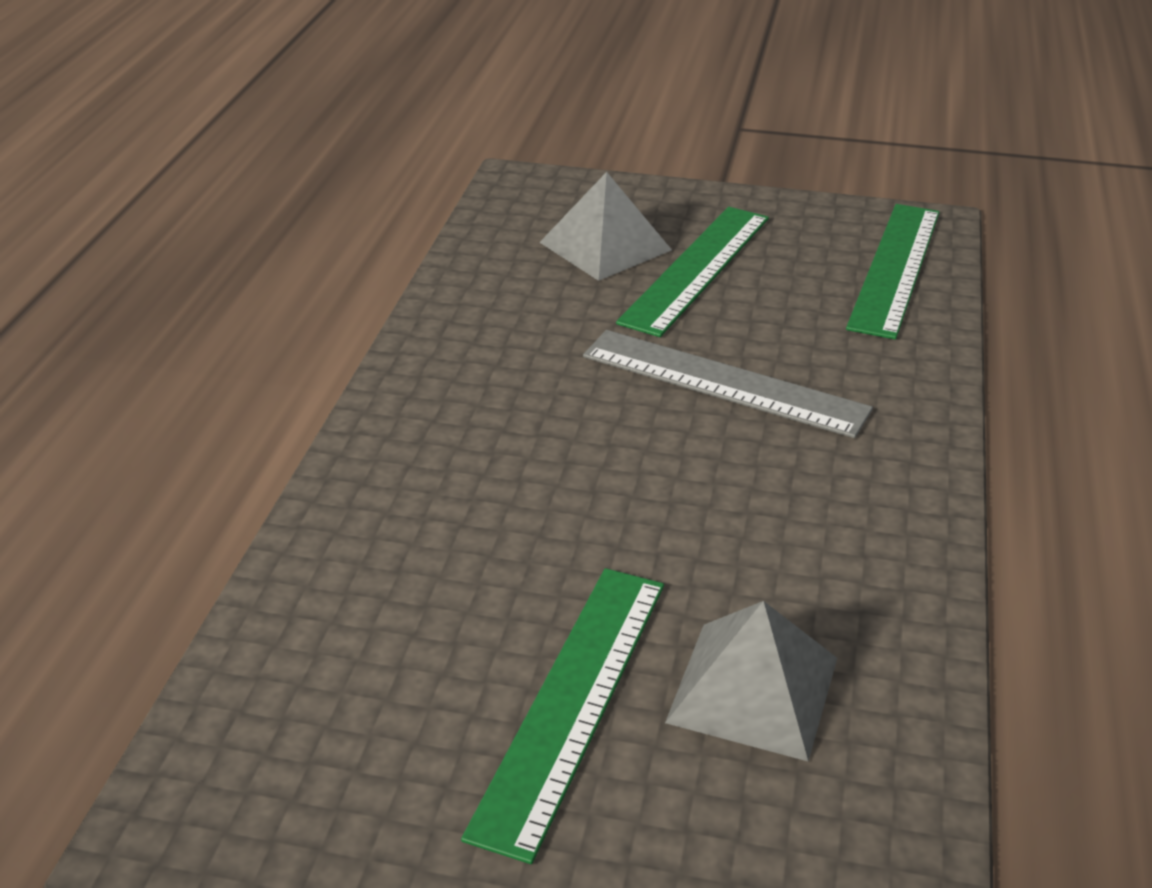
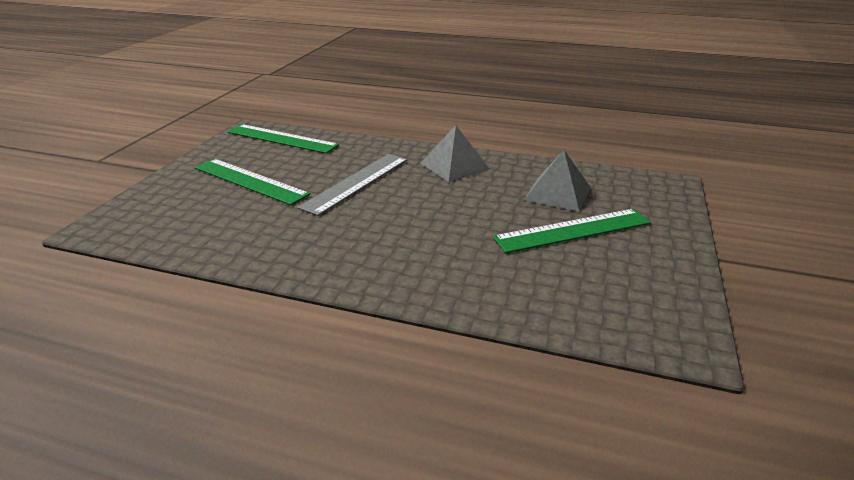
camera: 85 degrees left, 5 degrees down
(571, 702) = (573, 230): green ruler -> green ruler turned 45 degrees counterclockwise
(605, 246) = (206, 204): grey pyramid -> grey pyramid (454, 166)

